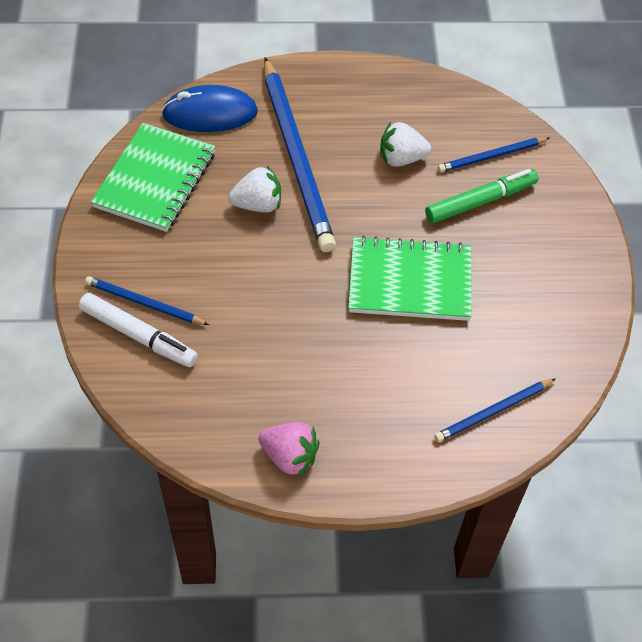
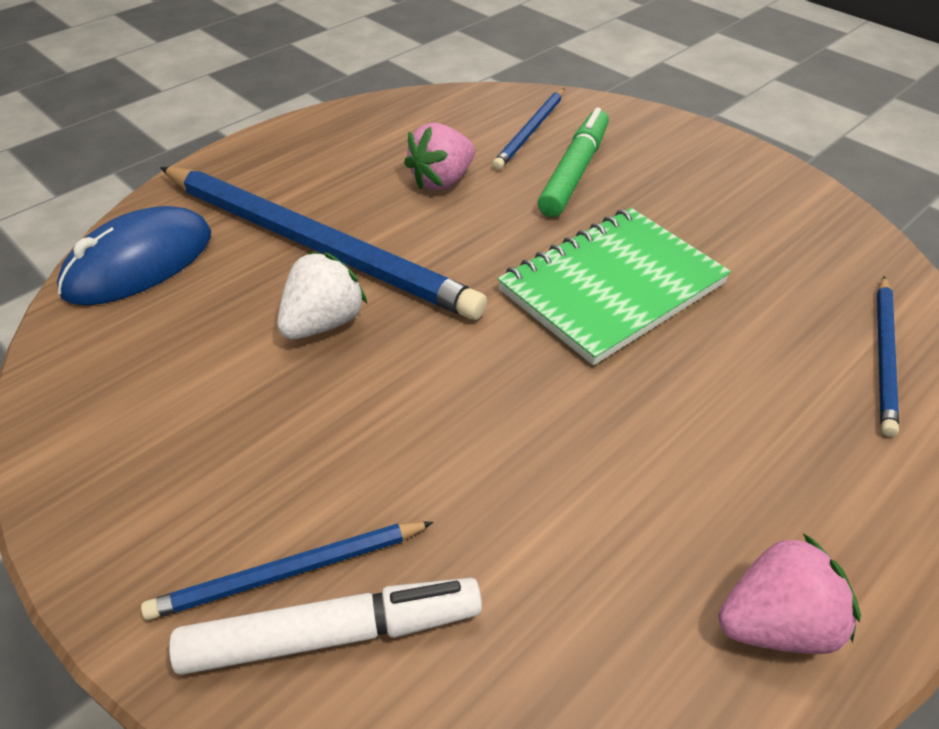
camera: 40 degrees left, 10 degrees down
(155, 180) = (131, 385): green notebook -> none
(401, 158) = (442, 181): white strawberry -> pink strawberry

